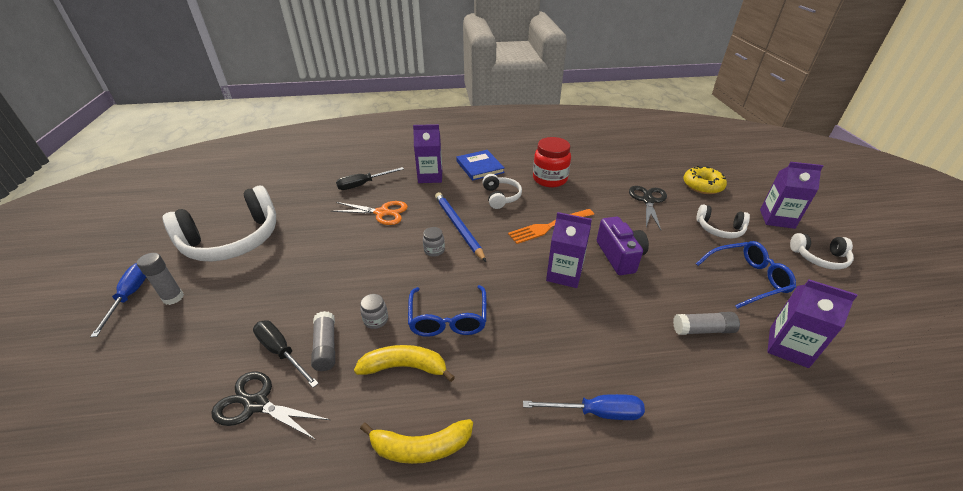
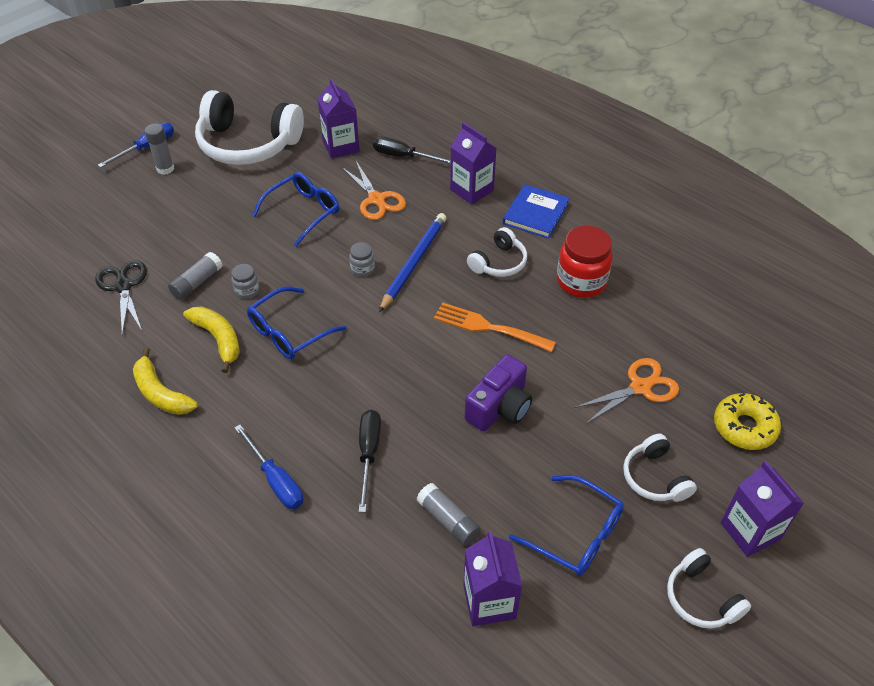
camera: 50 degrees right, 10 degrees up
(282, 352) = (172, 264): black screwdriver -> black screwdriver (369, 454)
(342, 249) = (303, 212): none -> blue glasses
(564, 274) = (424, 378): purple carton -> purple carton (341, 146)
(648, 201) = (640, 387): black scissors -> orange scissors

